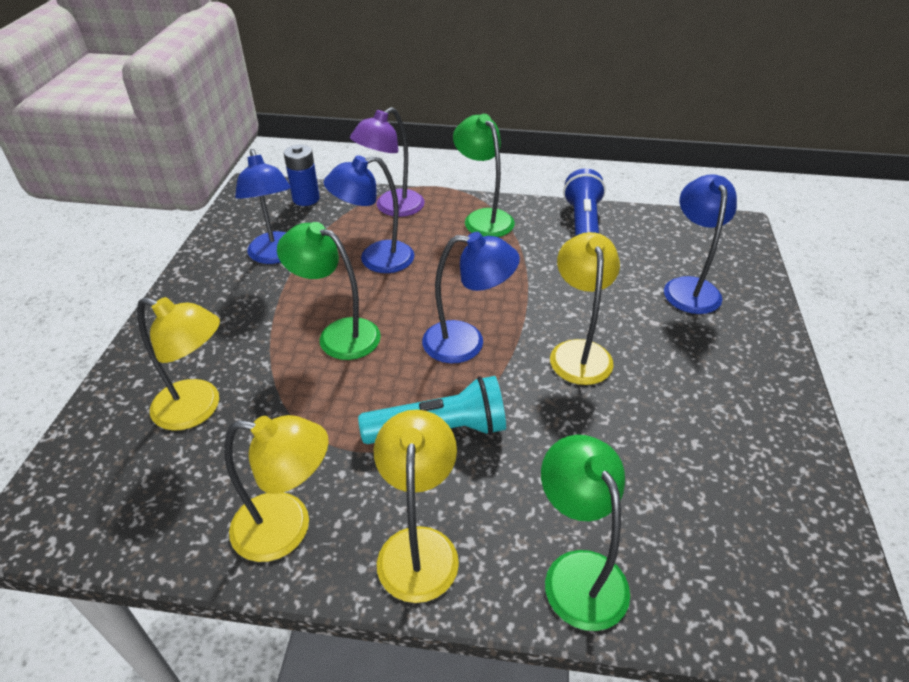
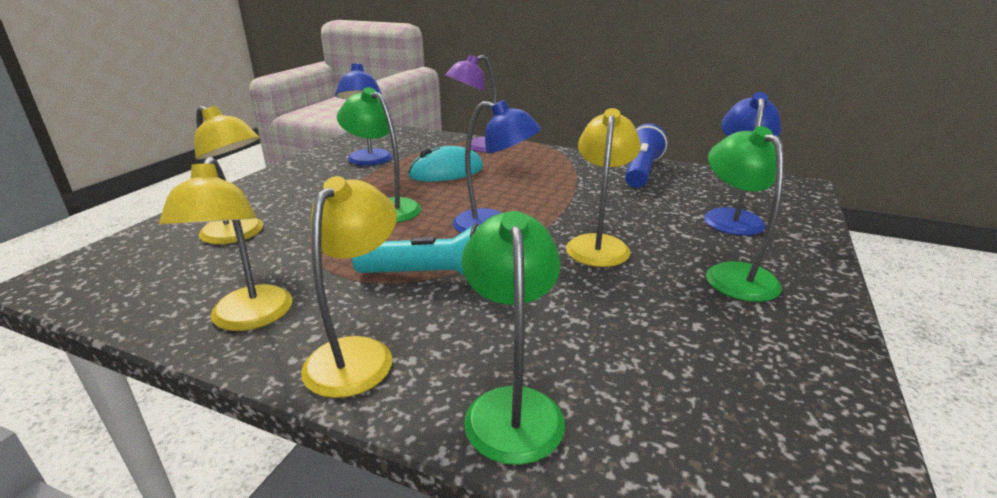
camera: 15 degrees right, 15 degrees down
(287, 528) = (248, 319): yellow lamp -> yellow lamp turned 60 degrees clockwise
(306, 199) = (413, 137): blue battery -> none
(375, 260) = (446, 171): blue lamp -> turquoise mouse
(483, 218) = (552, 159): green lamp -> green lamp (732, 274)

